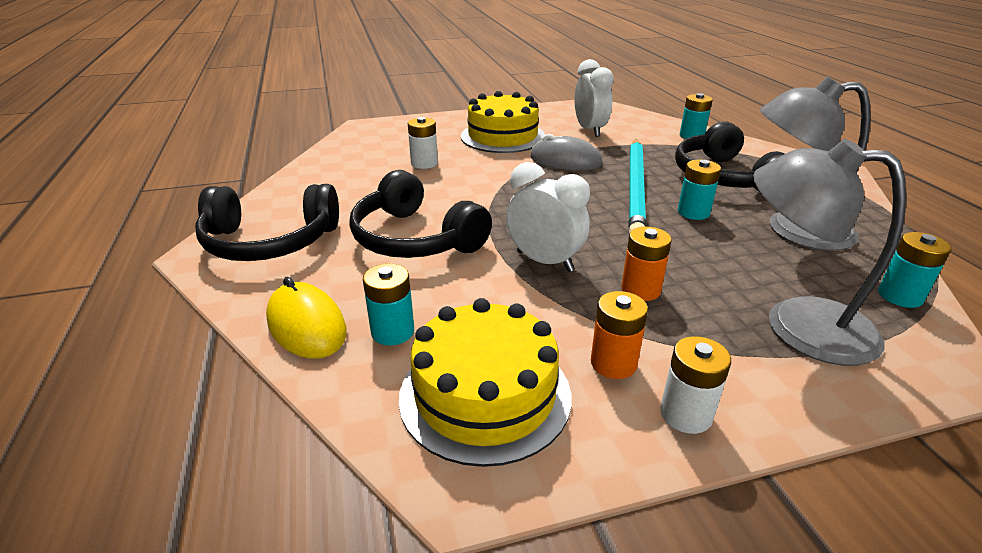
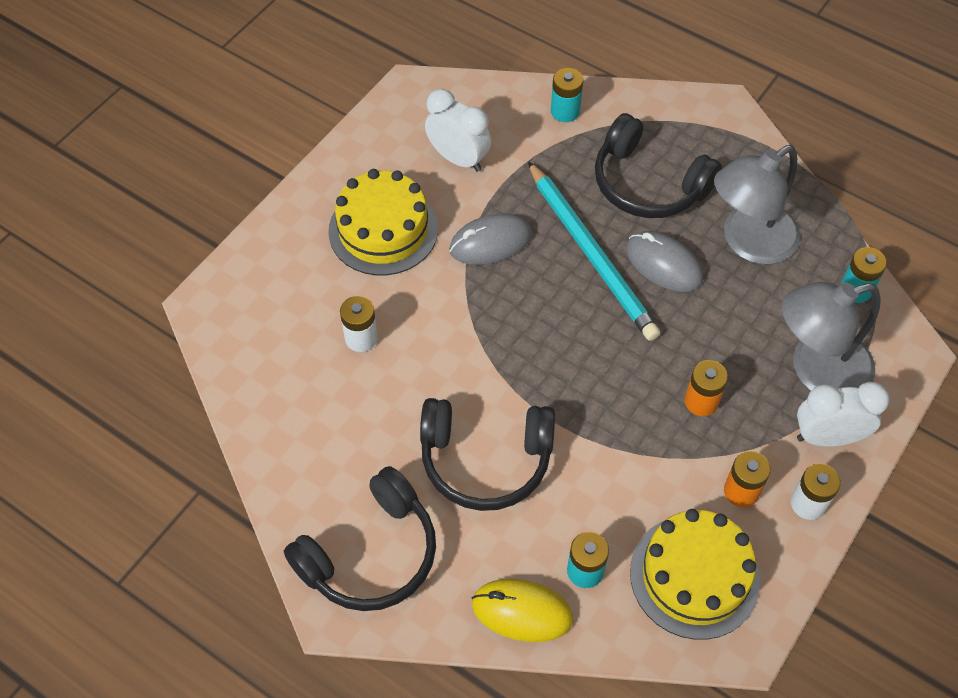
camera: 40 degrees left, 25 degrees up
(544, 261) = (611, 416): white clock -> white clock (827, 437)
(693, 212) = (663, 264): turquoise battery -> grey mouse

